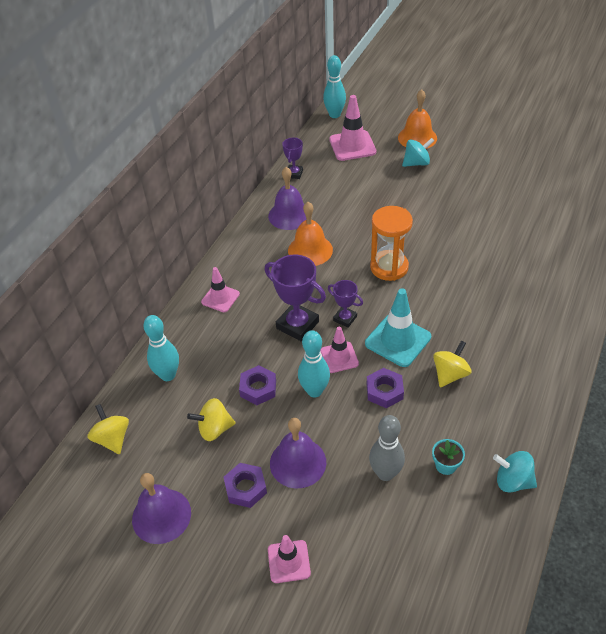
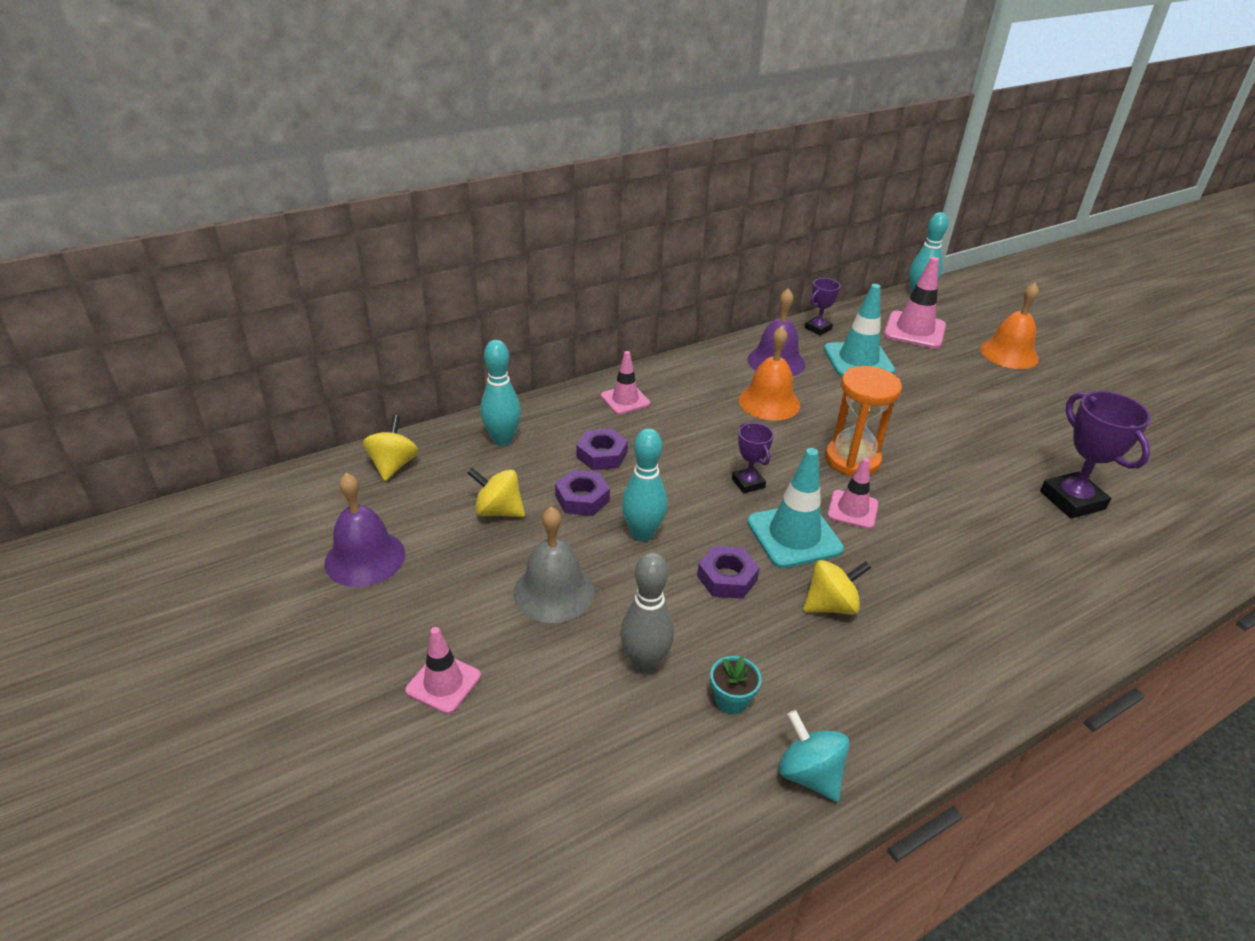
camera: 30 degrees right, 10 degrees down
(246, 488) = (473, 583): purple nut -> purple nut (602, 455)
(297, 325) = (685, 463): purple trophy -> purple trophy (1072, 500)
(298, 462) = (553, 592): purple bell -> grey bell
(337, 188) = (858, 360): none -> turquoise traffic cone
(339, 357) = (704, 516): pink traffic cone -> pink traffic cone (852, 510)
(416, 163) = (985, 377): turquoise spinning top -> none

